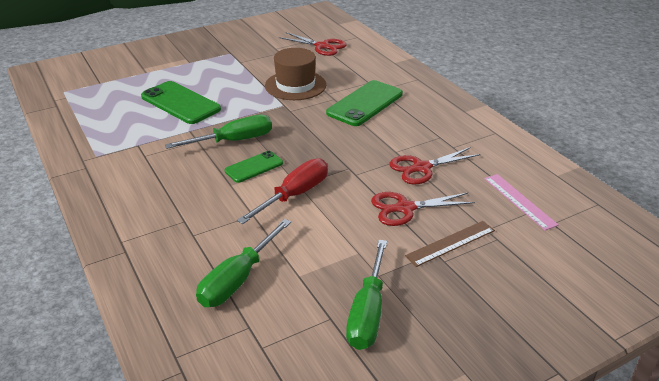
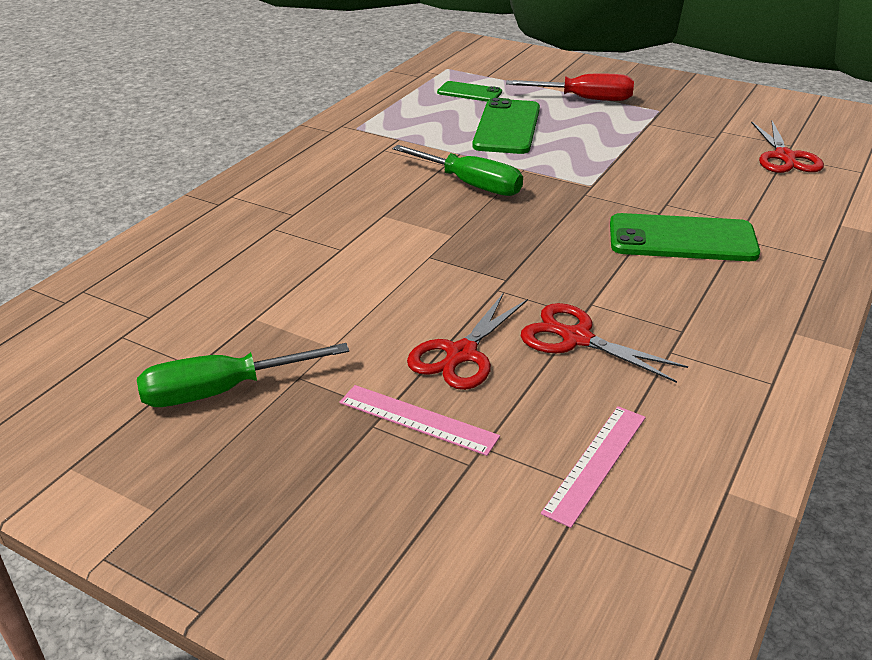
camera: 60 degrees right, 0 degrees up
(237, 280) = (219, 282): green screwdriver -> none
(254, 167) = (433, 216): green phone -> green phone (469, 92)
(295, 85) = (651, 176): brown hat -> none
(295, 194) = (406, 261): red screwdriver -> red screwdriver (585, 99)
(405, 208) = (461, 354): red scissors -> red scissors turned 105 degrees counterclockwise
(450, 243) = (418, 419): brown ruler -> pink ruler

